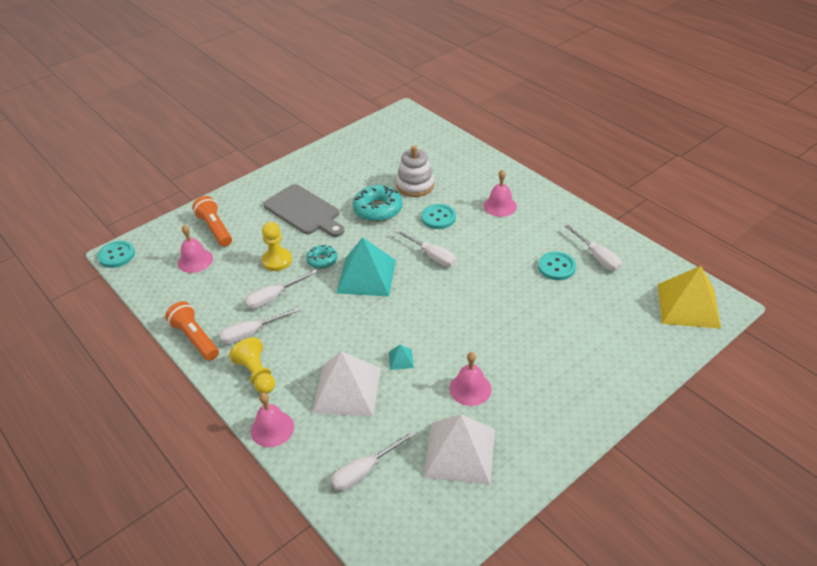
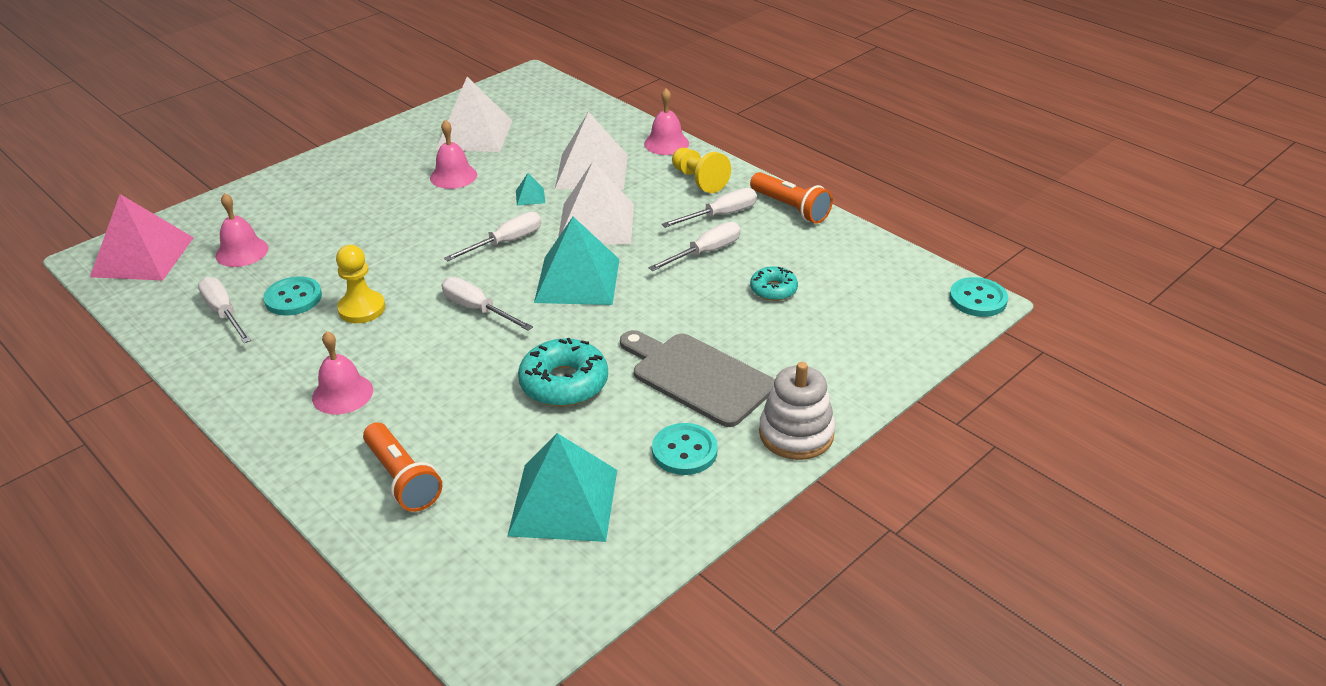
camera: 175 degrees right, 5 degrees down
(195, 260) = (846, 295): pink bell -> pink bell (242, 252)
(215, 229) = (842, 343): orange flashlight -> orange flashlight (402, 479)
(277, 260) = (718, 297): yellow pawn -> yellow pawn (361, 309)
(322, 260) = (647, 299): turquoise donut -> turquoise donut (773, 289)
(349, 328) = (596, 223): none -> white pyramid
(364, 471) = (568, 122): white screwdriver -> white screwdriver (506, 242)
(380, 157) = (563, 502): none -> turquoise pyramid
(415, 185) = (492, 433): white stacking toy -> white stacking toy (796, 434)
(438, 218) = (457, 370): turquoise button -> turquoise button (684, 451)
(688, 305) = (142, 257): yellow pyramid -> pink pyramid

